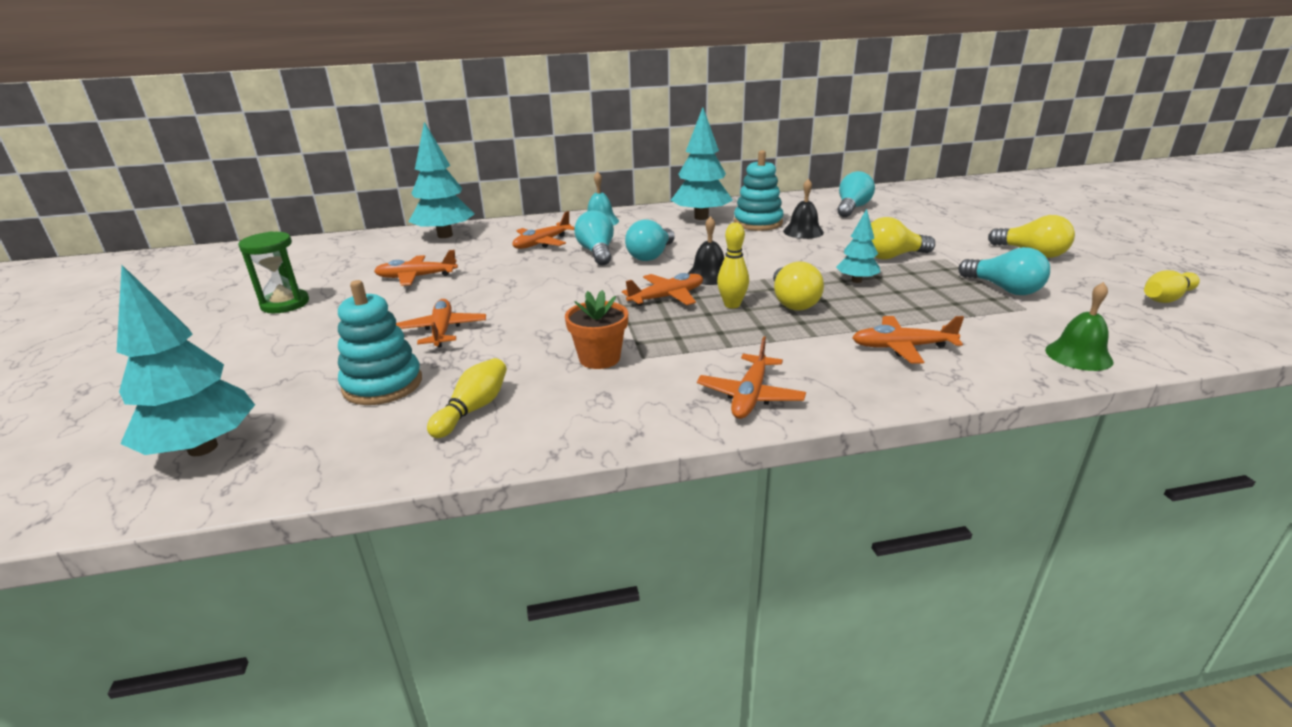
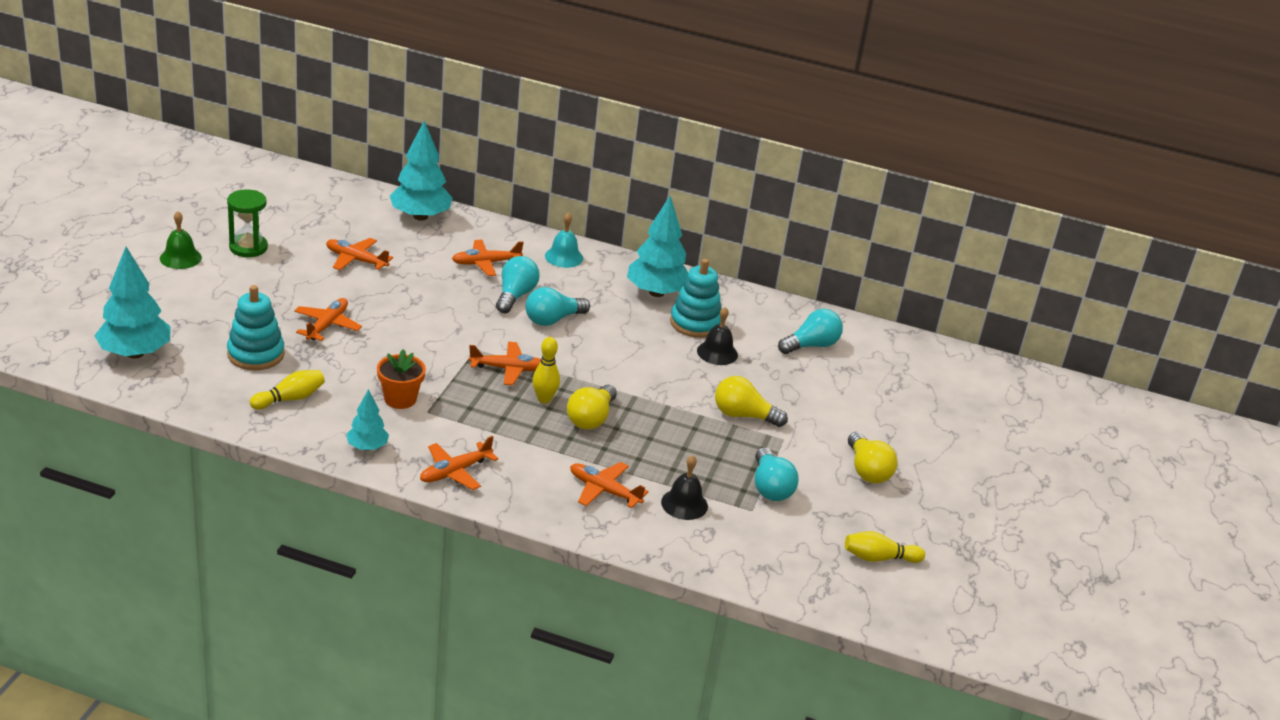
camera: 25 degrees right, 5 degrees up
(709, 275) = (568, 363): black bell -> black bell (684, 504)
(856, 281) = (671, 424): turquoise tree -> turquoise tree (367, 447)
(1078, 355) = (710, 557): green bell -> green bell (180, 258)

